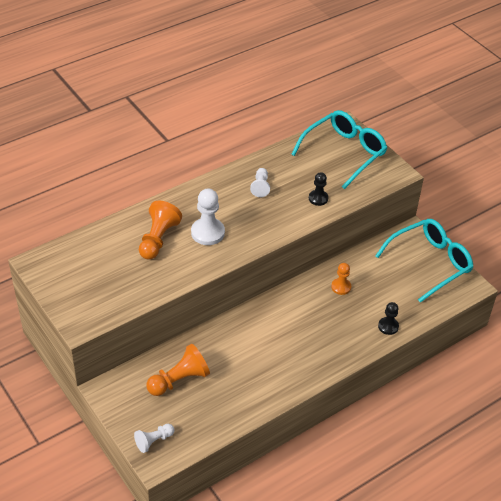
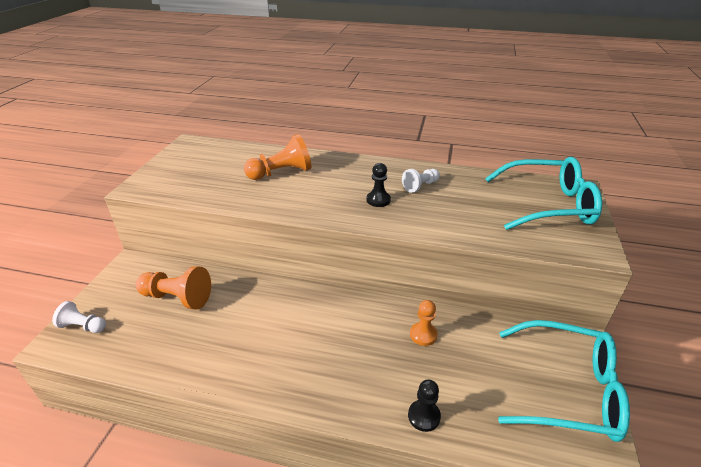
camera: 50 degrees right, 10 degrees down
(207, 233) = (323, 189): white pawn -> none
(318, 198) = (465, 222): black pawn -> black pawn (378, 200)

